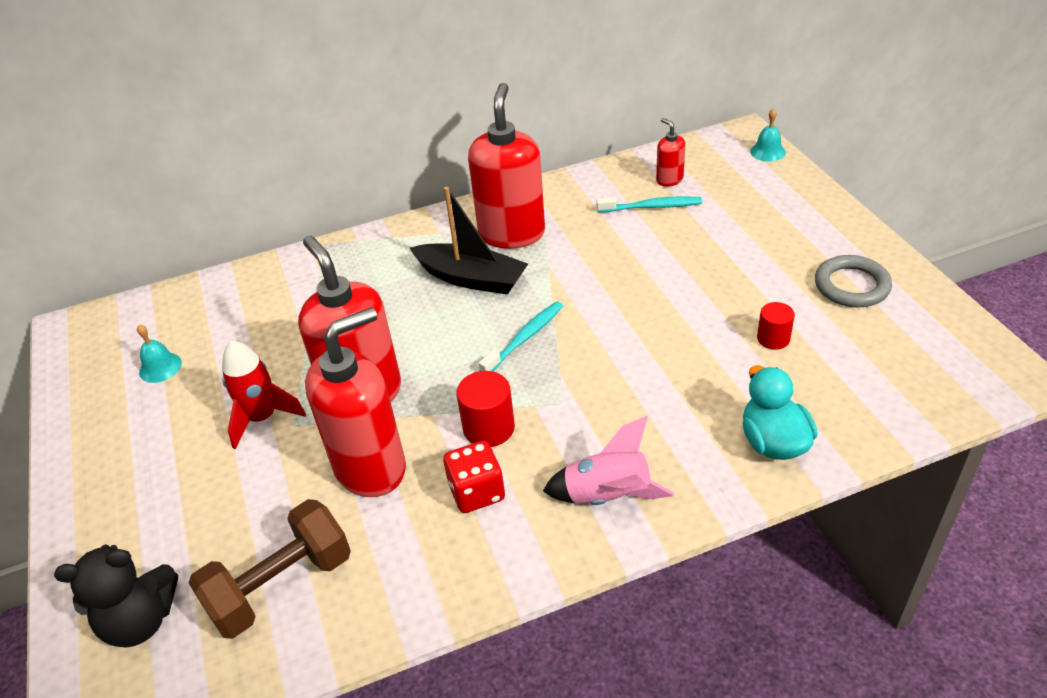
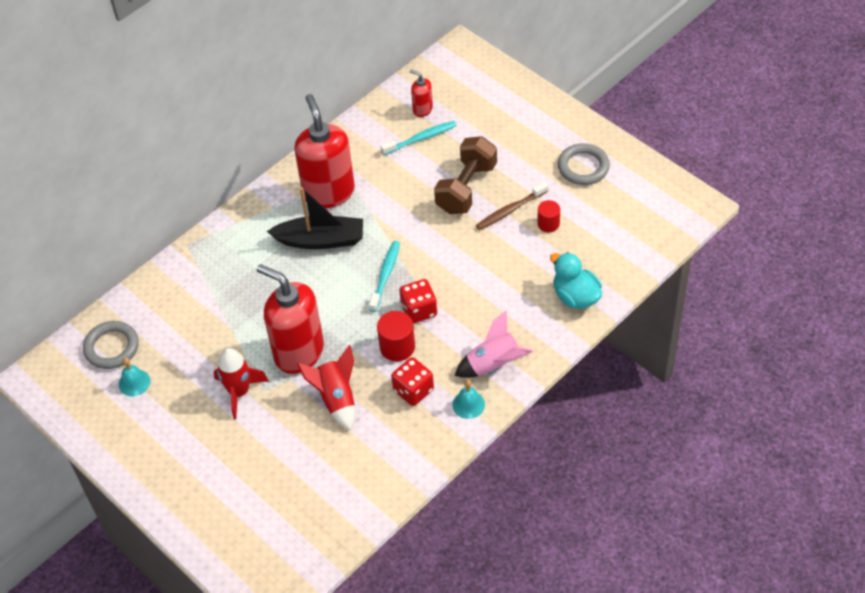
camera: 25 degrees left, 10 degrees up
(140, 621) = (256, 538): black teddy bear -> none
(168, 322) = (112, 347): none -> grey ring
(281, 586) = (328, 487): brown dumbbell -> brown dumbbell (466, 188)
(371, 467) = (336, 399): red soap dispenser -> red rocket
(543, 392) = (419, 310): none -> red dice
(727, 309) = (510, 210): none -> brown toothbrush
(767, 151) = (484, 62): turquoise bell -> turquoise bell (468, 404)

